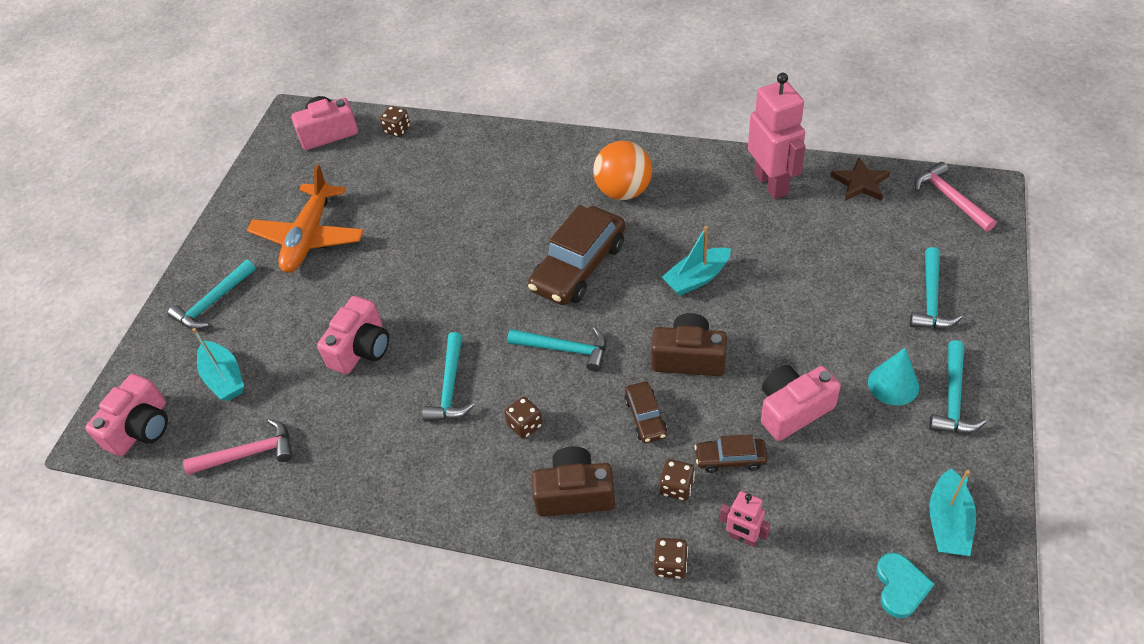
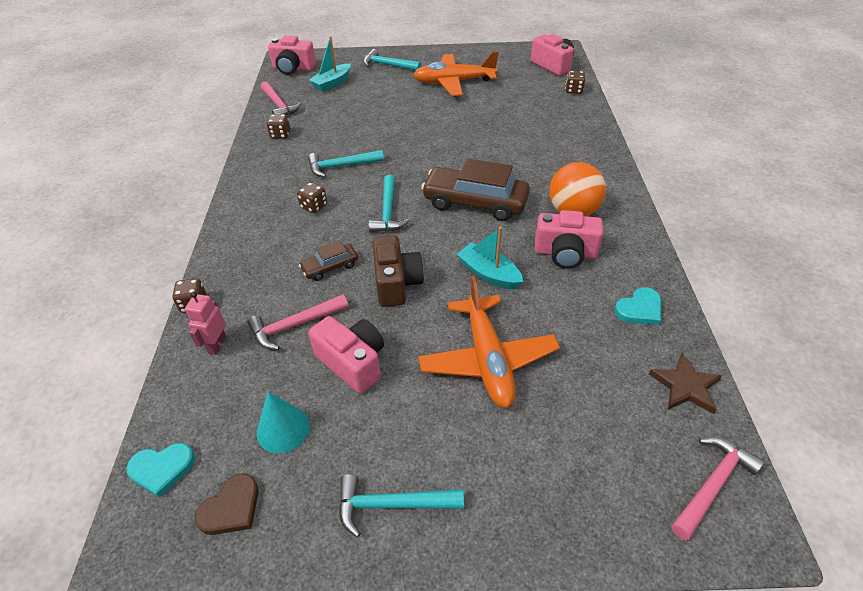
camera: 70 degrees right, 5 degrees down
(361, 348) = (366, 124): pink camera -> pink camera (565, 253)
(575, 493) = (256, 242): brown camera -> none
(677, 487) = (264, 296): brown dice -> brown dice (280, 135)
(730, 458) = (294, 325): brown car -> pink hammer
(771, 183) = (639, 309): pink robot -> turquoise heart
(809, 303) = (487, 359): none -> orange plane
(893, 384) = (399, 443): turquoise cone -> turquoise cone (283, 429)
(931, 299) = (532, 473): turquoise hammer -> none
(948, 522) = (231, 508): turquoise boat -> brown heart

